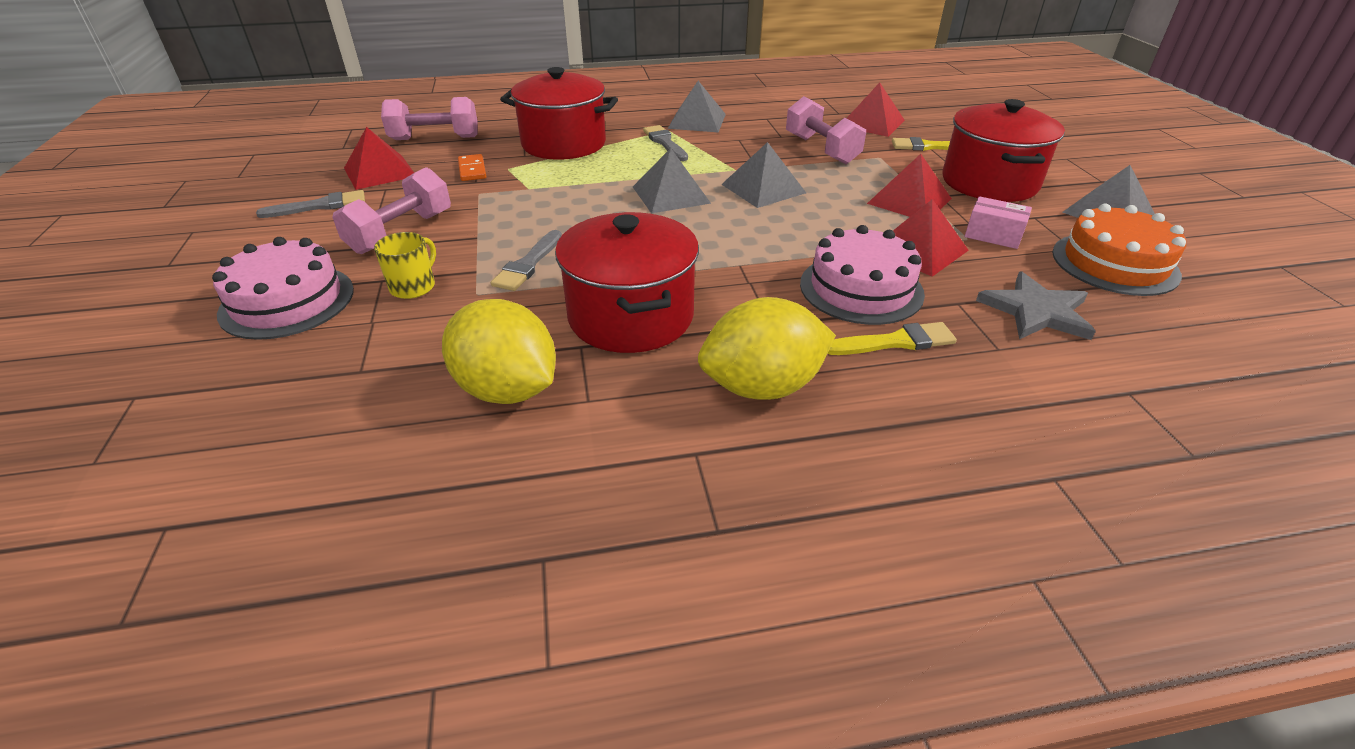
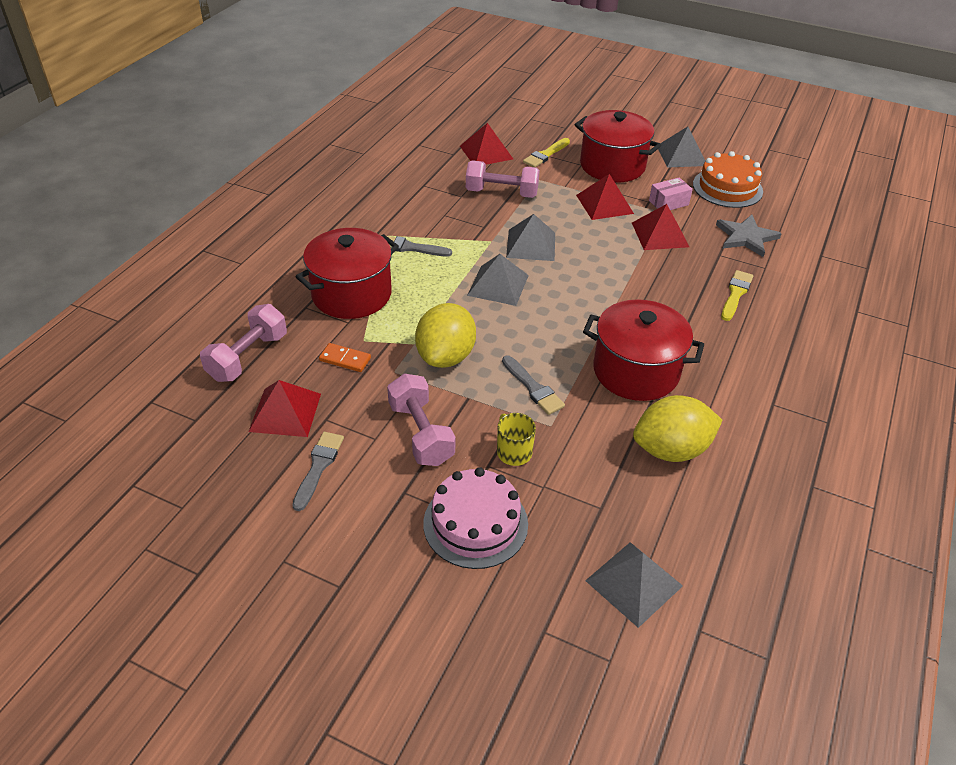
camera: 55 degrees left, 5 degrees up
(697, 121) = (389, 215): grey pyramid -> grey pyramid (634, 583)
(762, 387) = (738, 356): yellow lemon -> yellow lemon (446, 356)
(861, 288) = (680, 276): pink cake -> none

